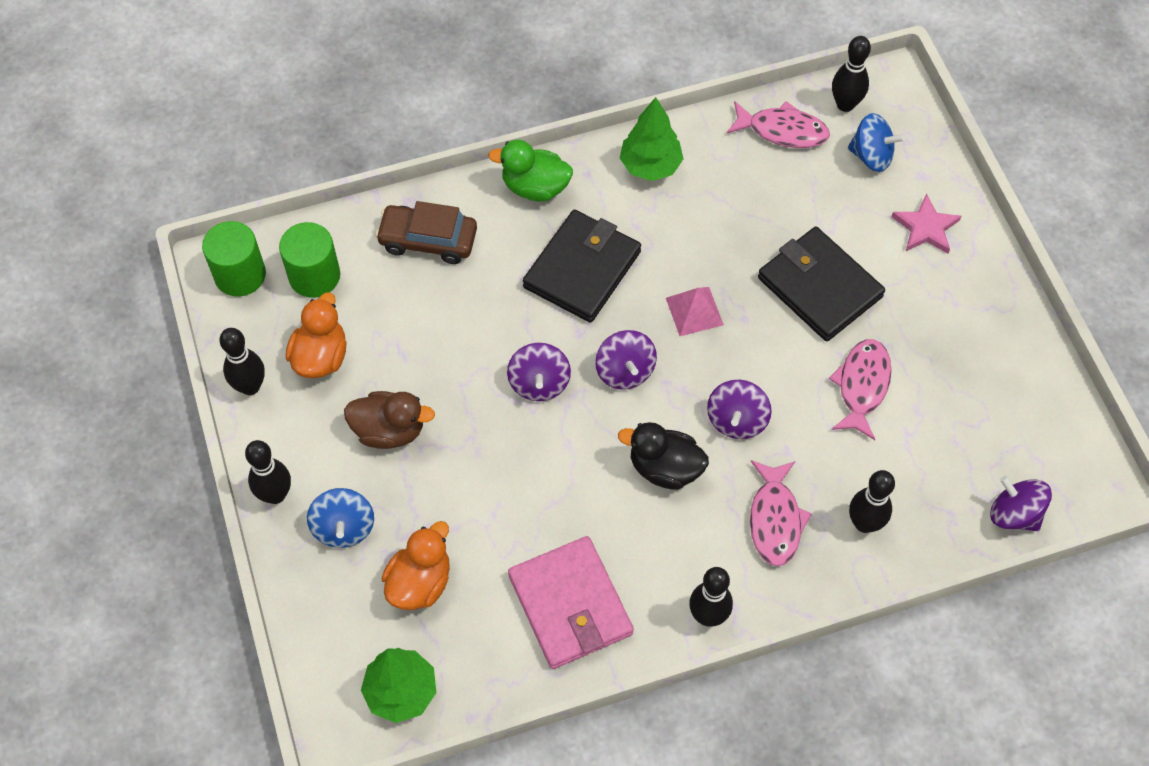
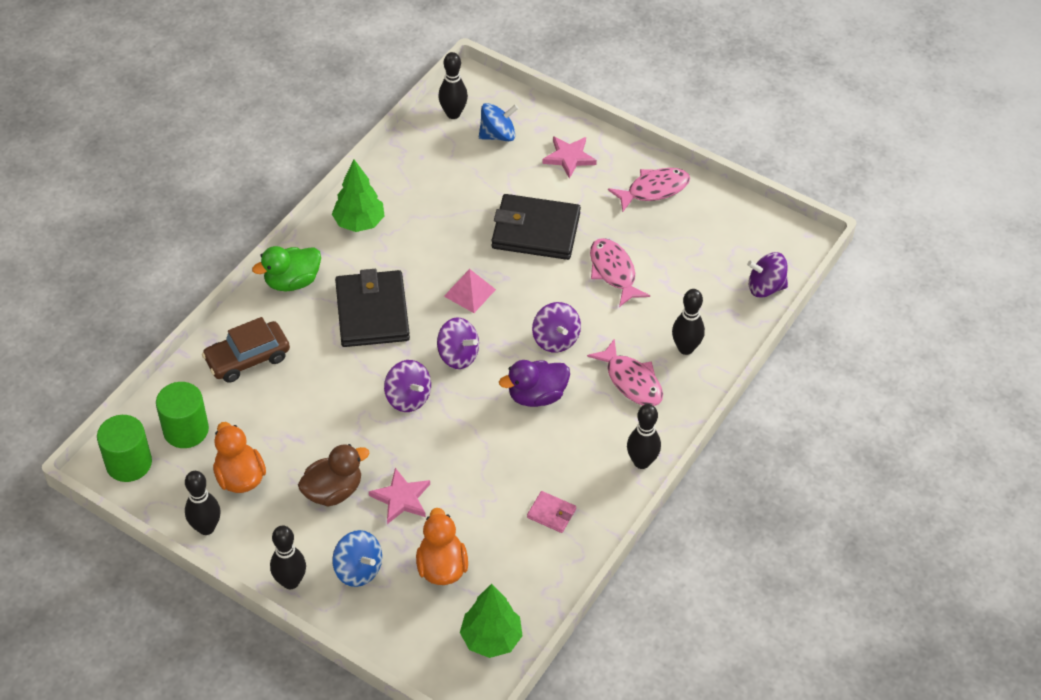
camera: 40 degrees left, 10 degrees down
(444, 483) = (401, 498): none -> pink star
(570, 604) = (551, 513): pink wallet -> pink wallet, size x0.44
(665, 468) = (536, 396): black duck -> purple duck
(782, 131) = (427, 152): pink fish -> pink fish (654, 190)

